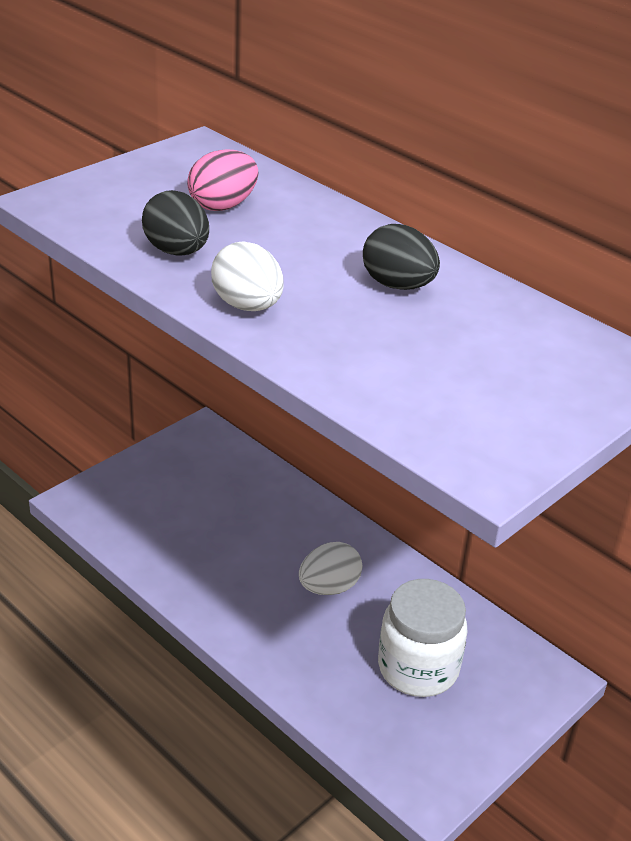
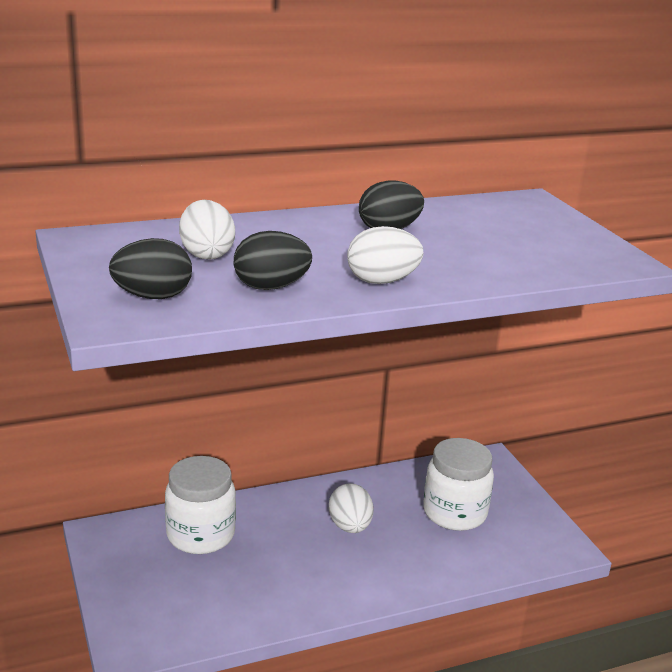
camera: 65 degrees left, 10 degrees down
(107, 205) = (153, 296): none -> black egg
(223, 206) = (206, 254): pink egg -> white egg
(242, 489) = (200, 535): none -> white jar

